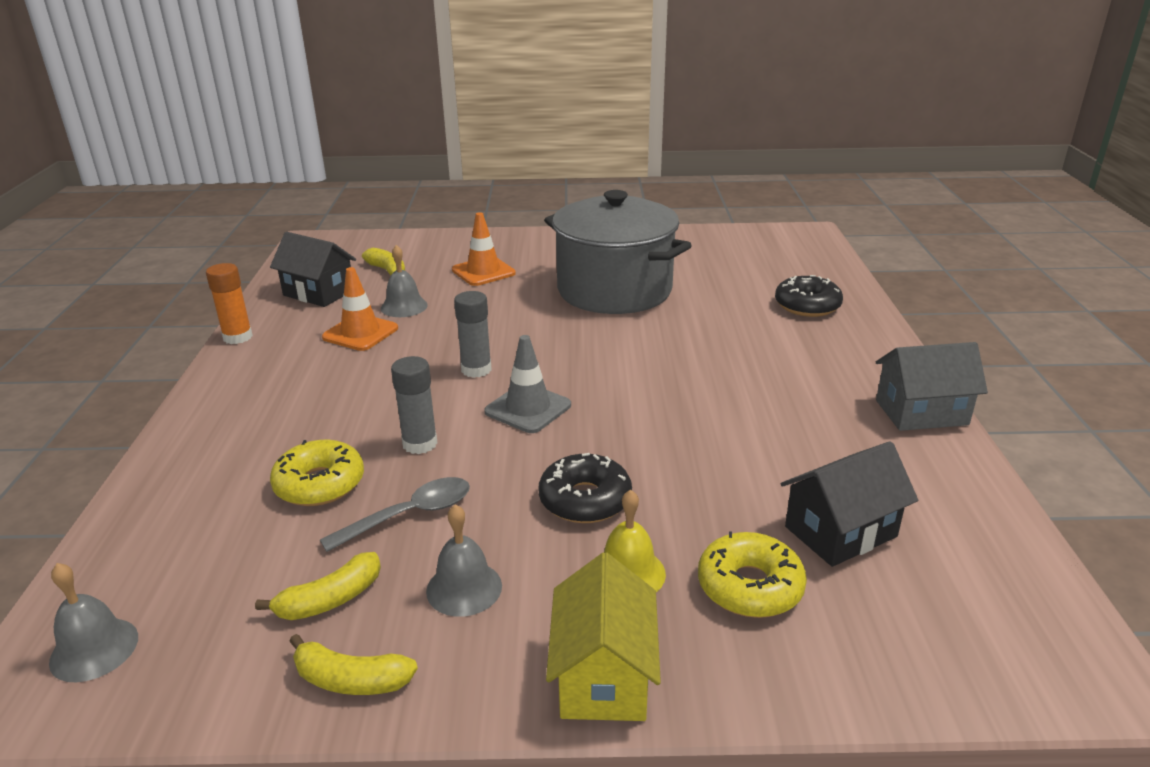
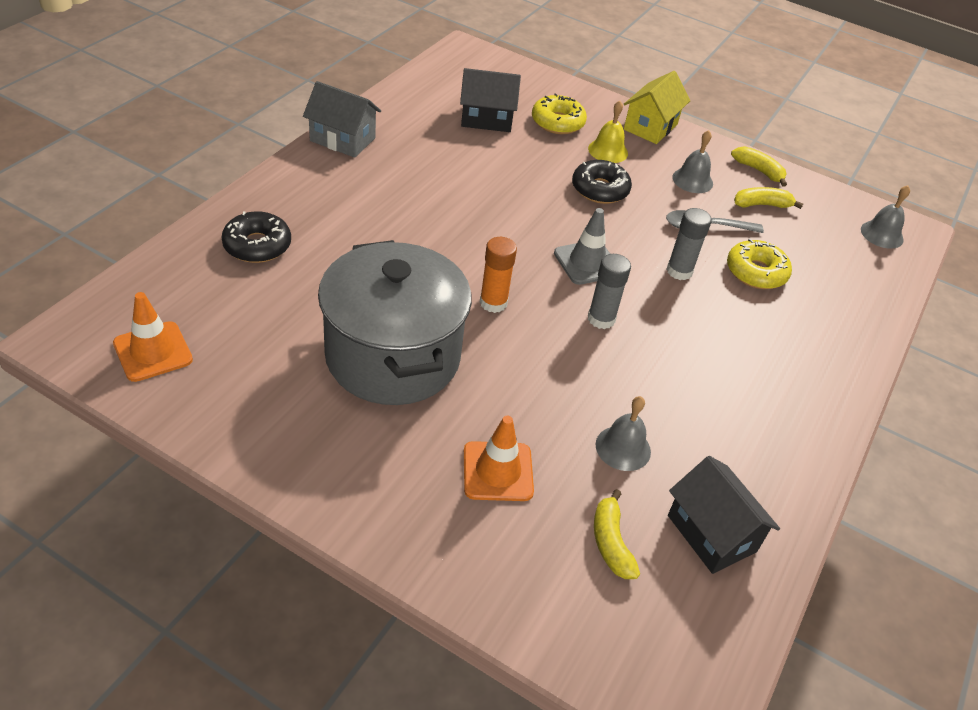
camera: 155 degrees left, 15 degrees up
(238, 337) = (813, 484): orange glue stick -> orange glue stick (493, 303)
(360, 333) = (684, 424): orange traffic cone -> orange traffic cone (153, 352)

